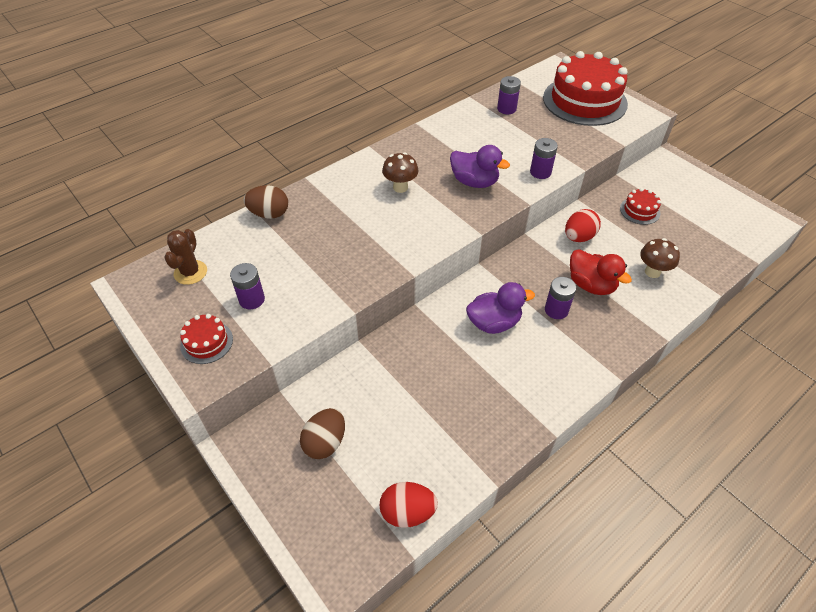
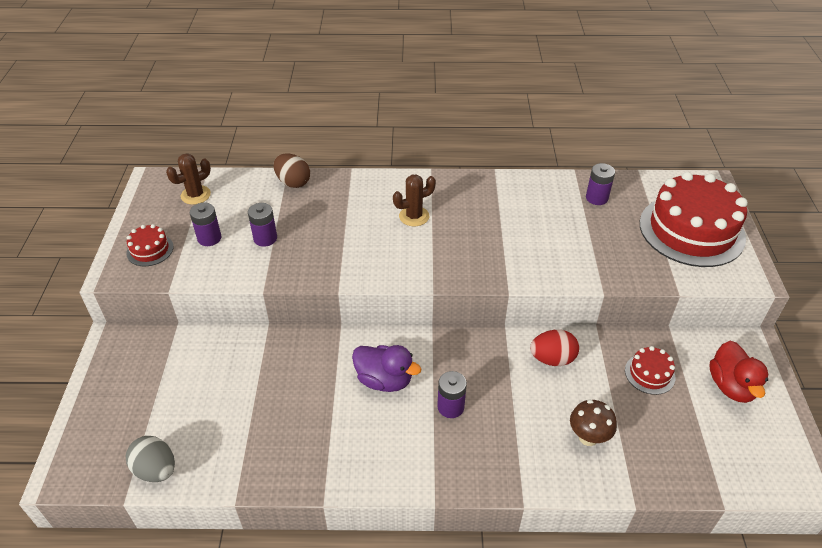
camera: 40 degrees right, 5 degrees down
(325, 442) = (163, 379): brown egg -> none
(400, 187) = (414, 216): brown mushroom -> brown cactus
(407, 512) = (156, 470): red egg -> grey egg
(474, 182) = (482, 247): purple duck -> none
(540, 172) = (555, 272): purple battery -> purple battery (265, 238)
(591, 285) = (510, 408): red duck -> red duck (731, 386)

